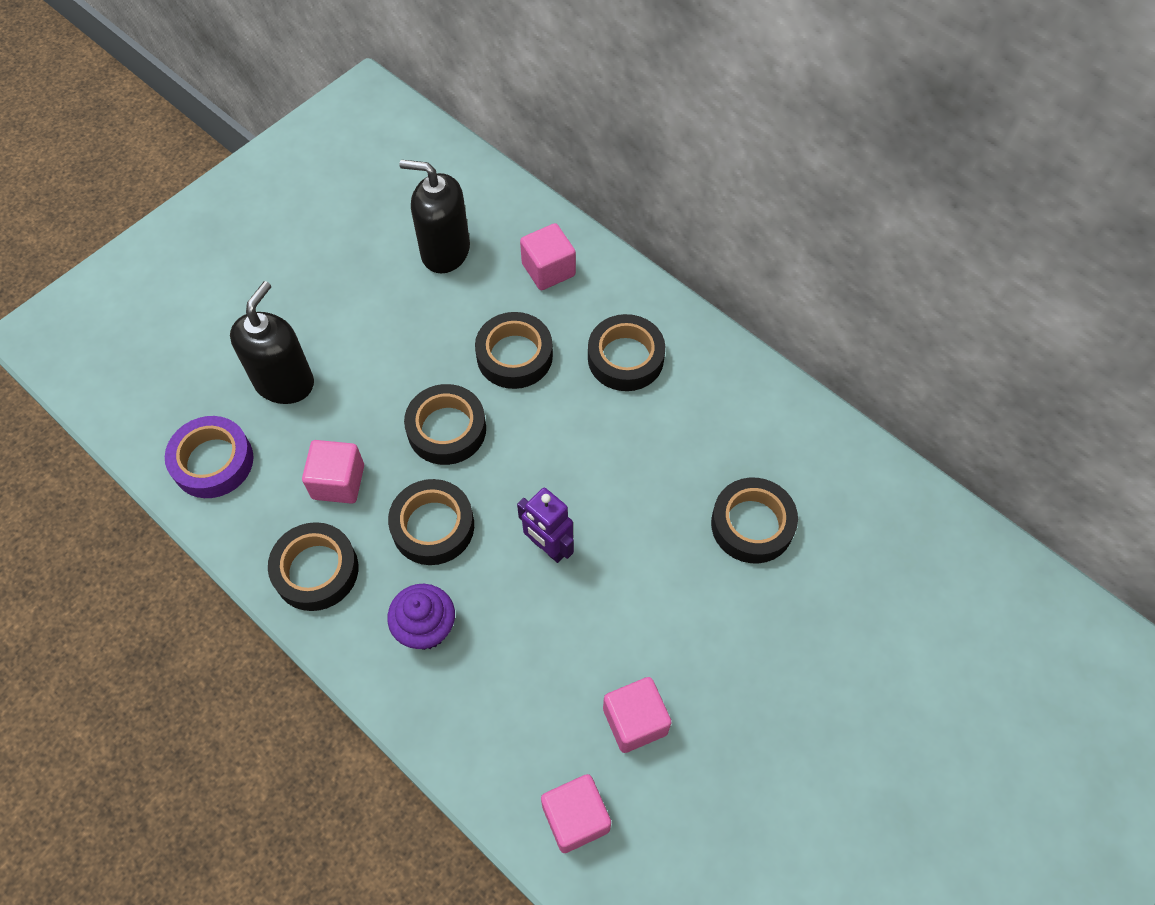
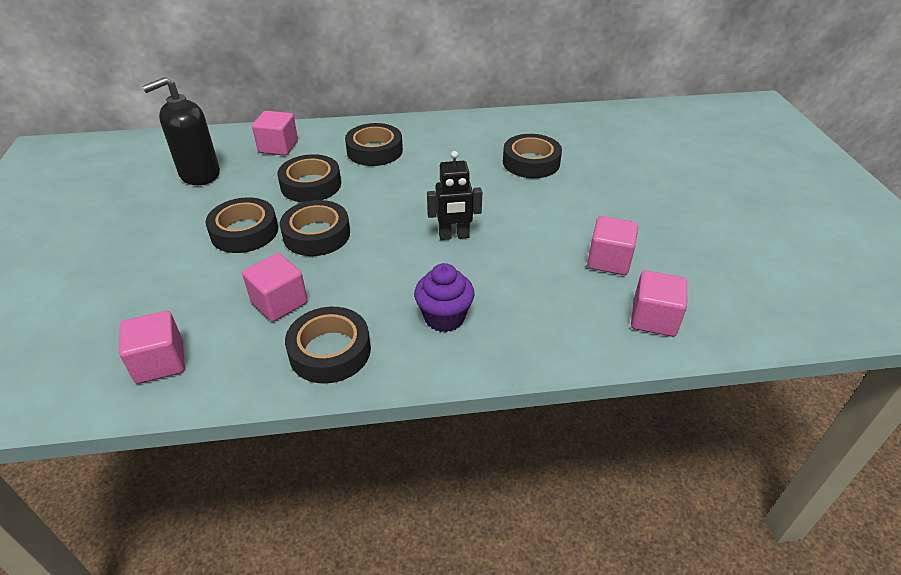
camera: 50 degrees left, 20 degrees down
(213, 462) = (160, 362): purple tape -> pink cube
(284, 382) = (164, 288): black soap dispenser -> none
(433, 526) = (375, 275): black tape -> black tape (244, 232)
(548, 547) = (454, 236): purple robot -> black robot

